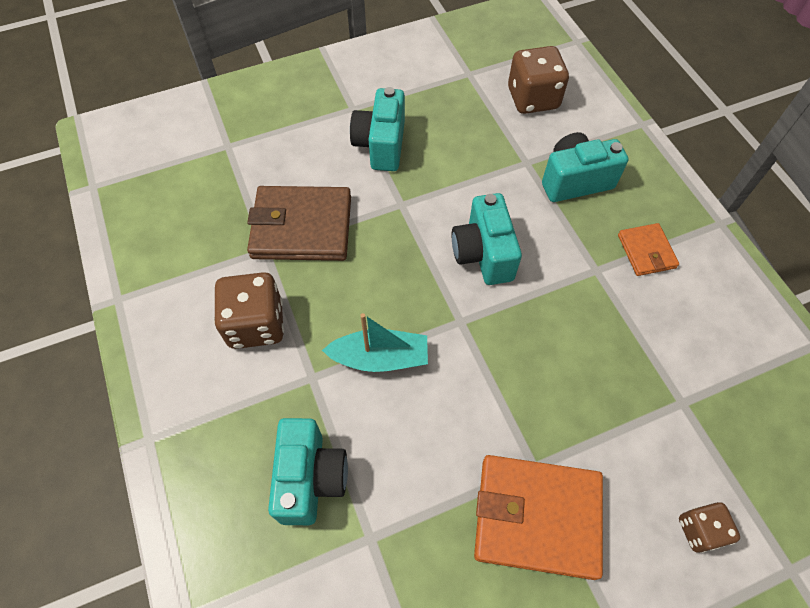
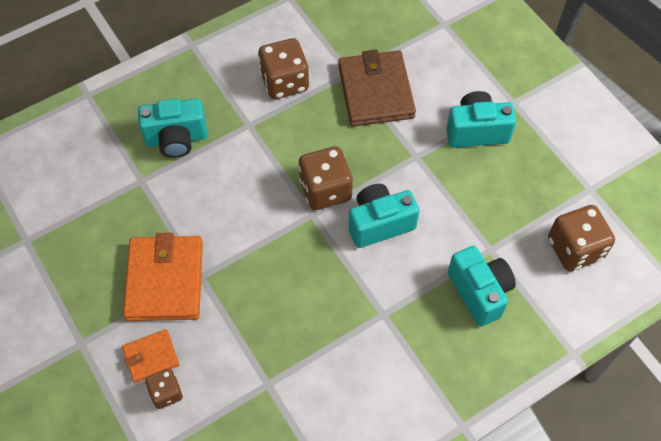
camera: 80 degrees right, 0 degrees up
(380, 358) = (271, 164): turquoise boat -> none
(429, 302) = (325, 190): none -> brown dice
(646, 251) = (412, 356): orange wallet -> orange wallet (151, 357)

